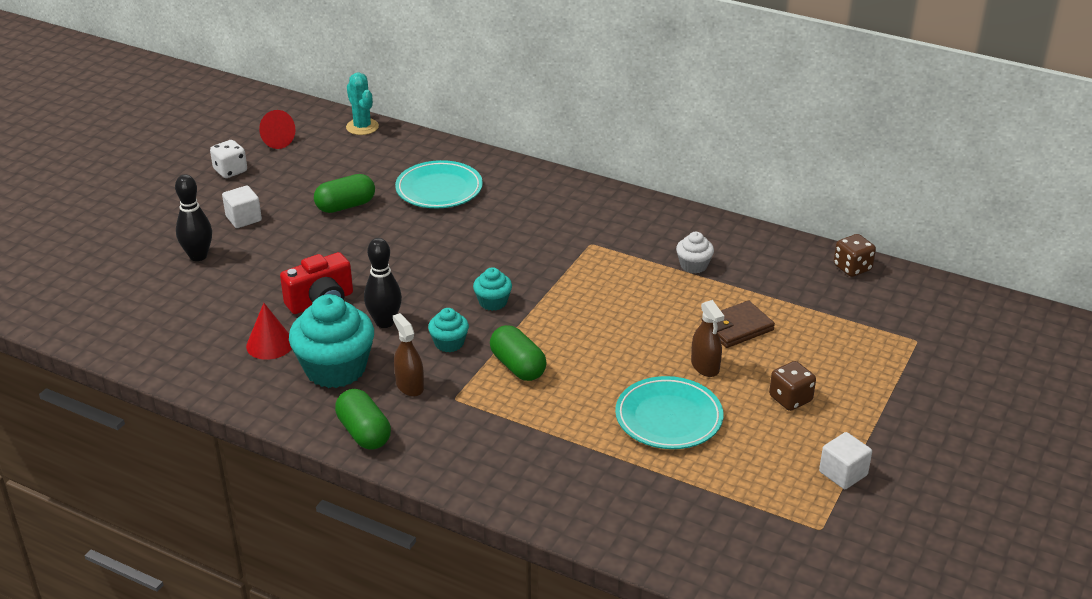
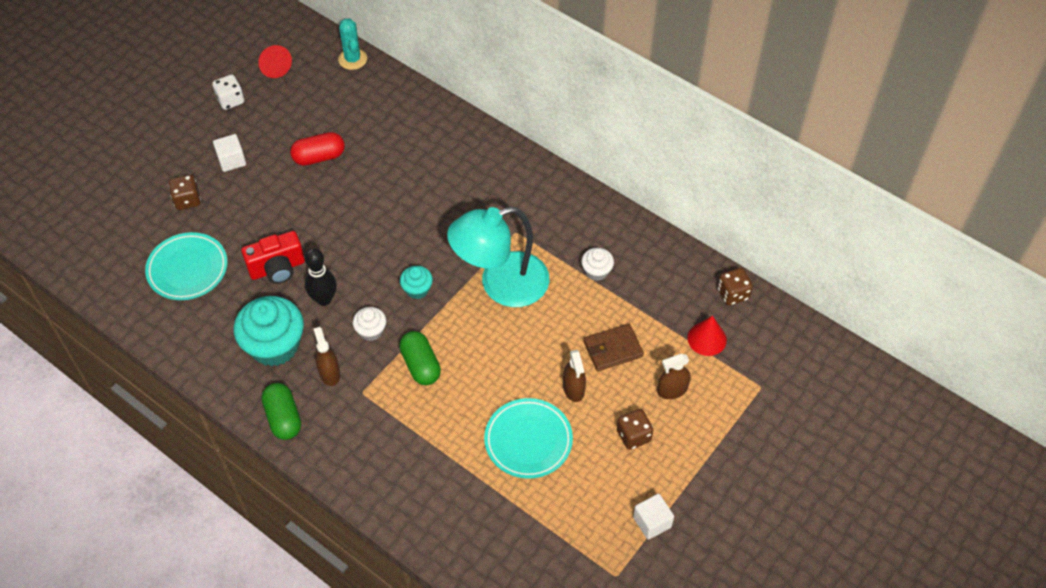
camera: 10 degrees right, 20 degrees up
(198, 256) = (187, 200): black bowling pin -> brown dice
(270, 344) = (227, 310): red cone -> red cone (707, 339)
(345, 206) = (319, 157): green capsule -> red capsule
(439, 189) = (402, 147): turquoise plate -> turquoise plate (187, 269)
(449, 343) = (371, 331): turquoise cupcake -> white cupcake
(589, 288) = (501, 285): none -> turquoise lamp
(818, 354) = (672, 390): none -> brown spray bottle

